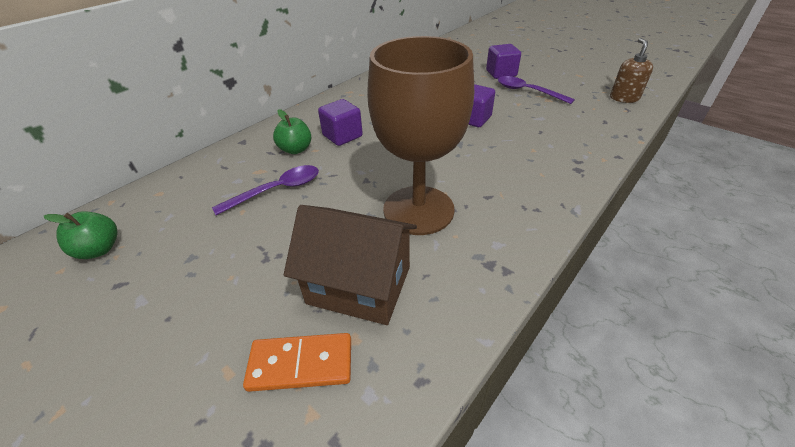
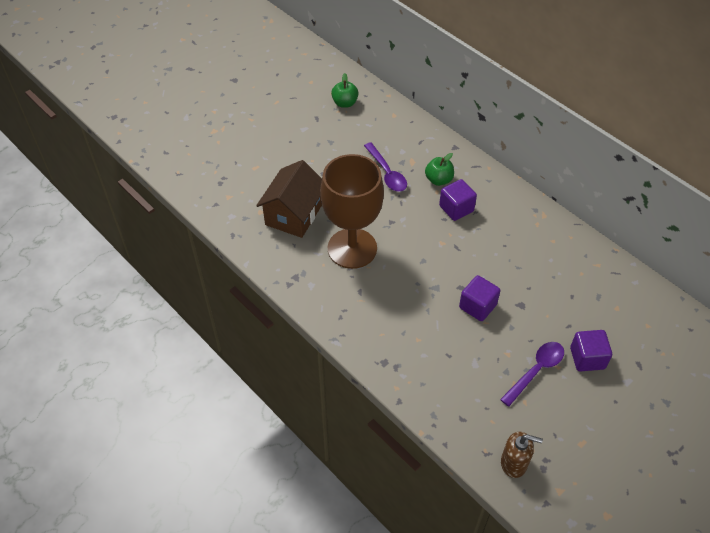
camera: 95 degrees right, 10 degrees up
(301, 364) = (252, 192): orange domino -> none

